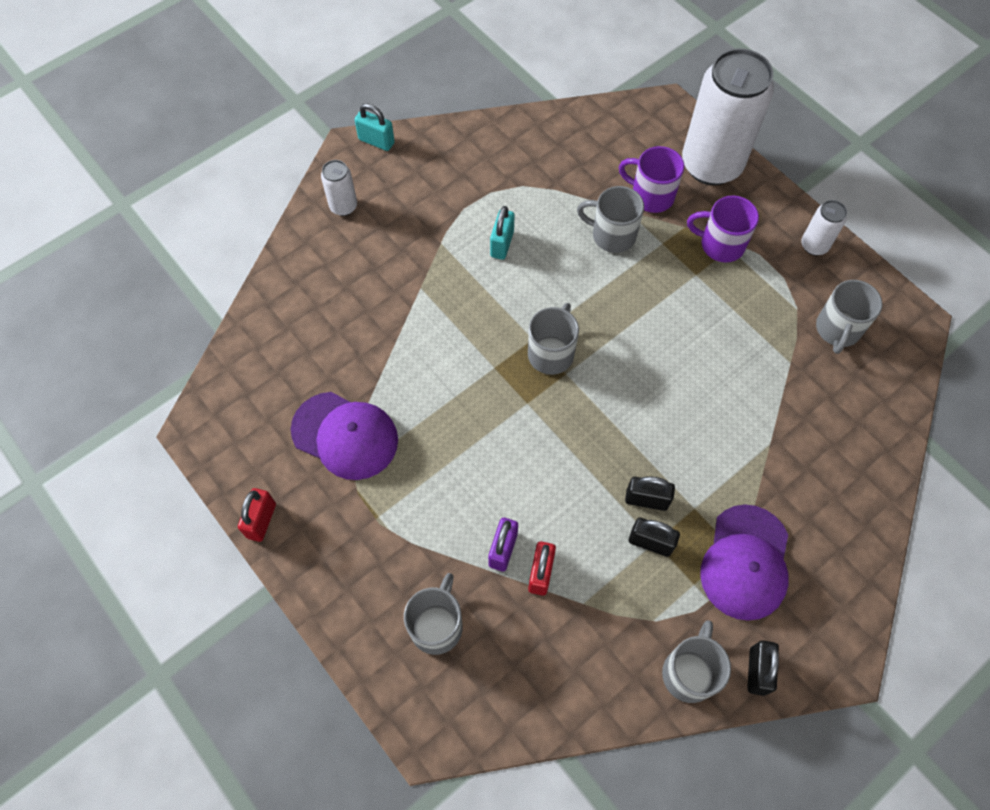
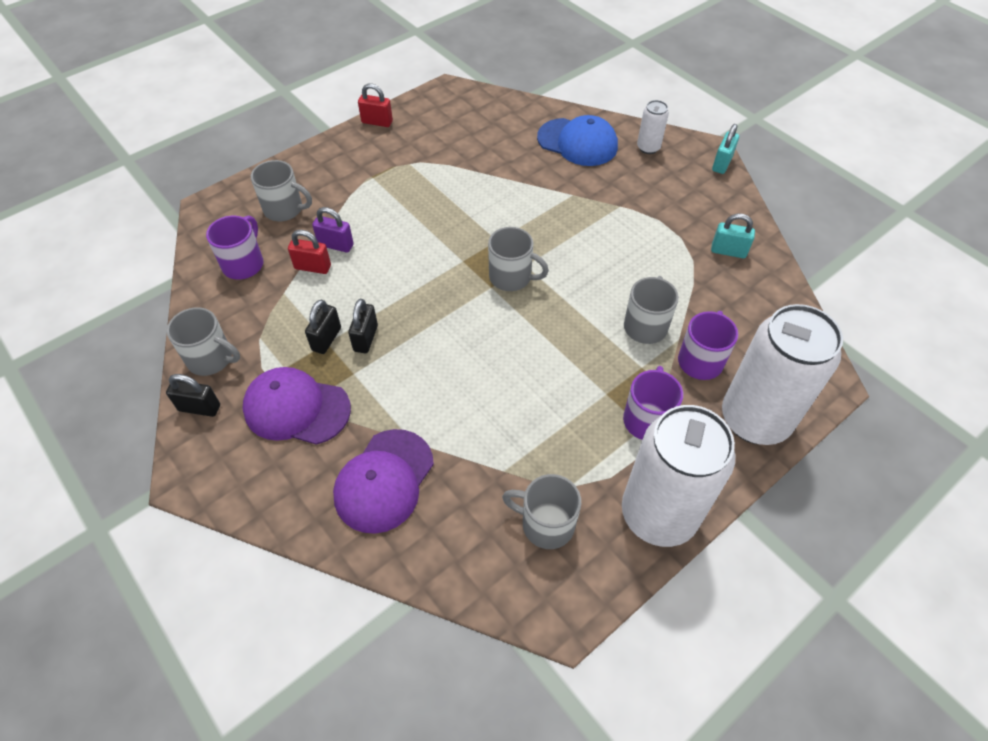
camera: 90 degrees right, 10 degrees down
(327, 277) = (577, 142): none -> blue cap
(345, 435) = (439, 158): purple cap -> purple cap (384, 480)
(502, 244) = (624, 245): turquoise padlock -> turquoise padlock (728, 251)
(537, 662) = (244, 264): none -> purple mug
(814, 245) = (658, 514): white can -> white can, size x2.27

